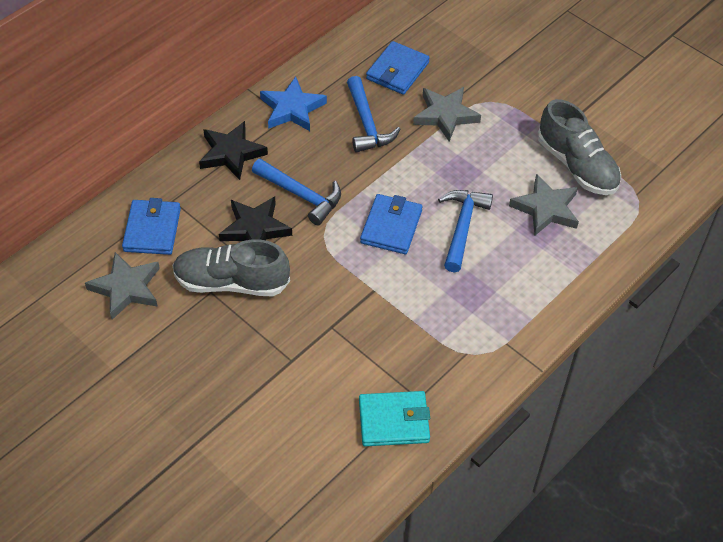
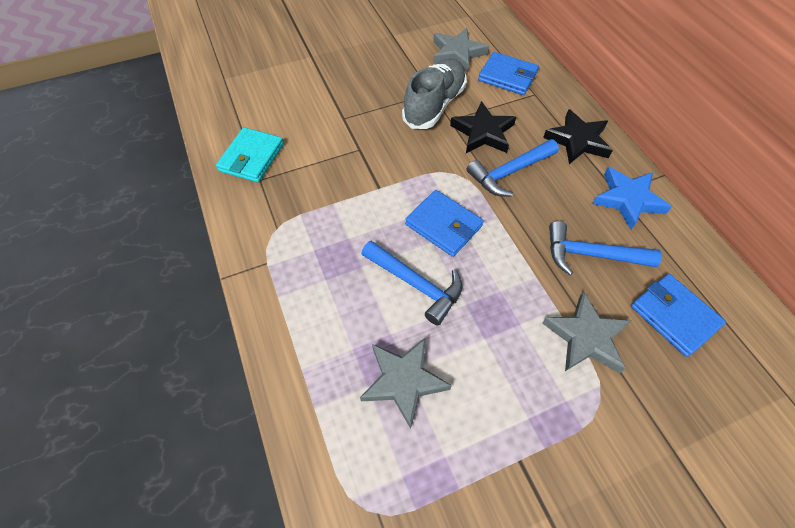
camera: 115 degrees right, 5 degrees up
(576, 165) = (455, 456): grey shoe -> none

